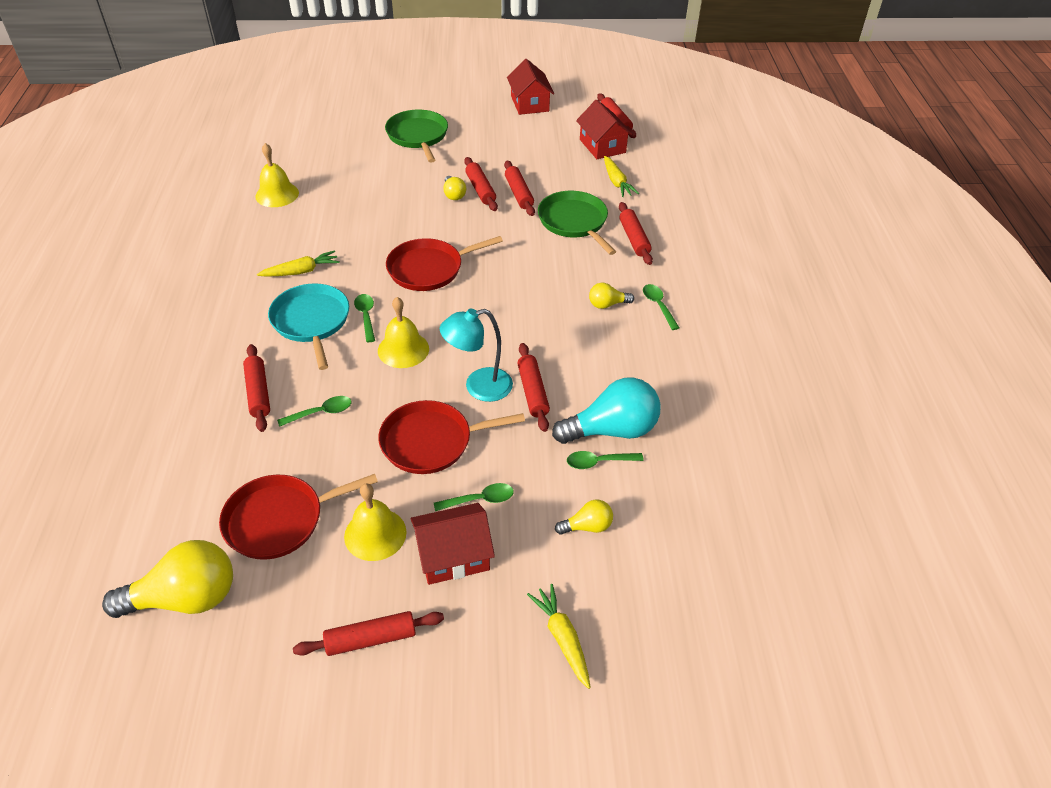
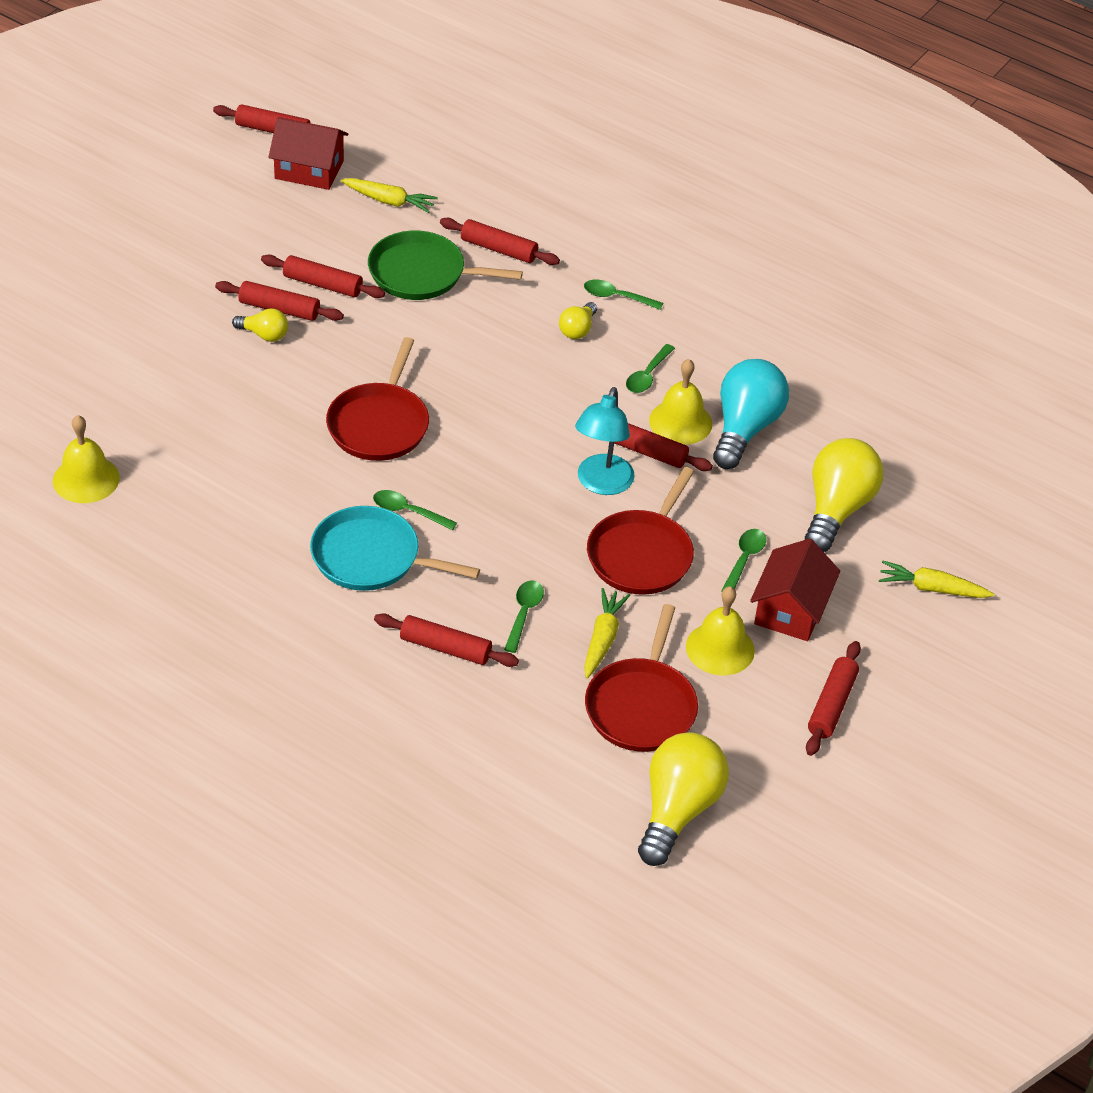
camera: 55 degrees left, 0 degrees up
(301, 271) = (270, 526): yellow carrot -> yellow carrot (602, 639)
(403, 349) = (491, 509): yellow bell -> yellow bell (680, 422)
(418, 136) = (104, 300): green pan -> none
(529, 103) = (149, 172): red house -> none
(587, 526) = (837, 509): yellow light bulb -> yellow light bulb, size x2.02
(598, 462) = (774, 459): green spoon -> green spoon (647, 376)

